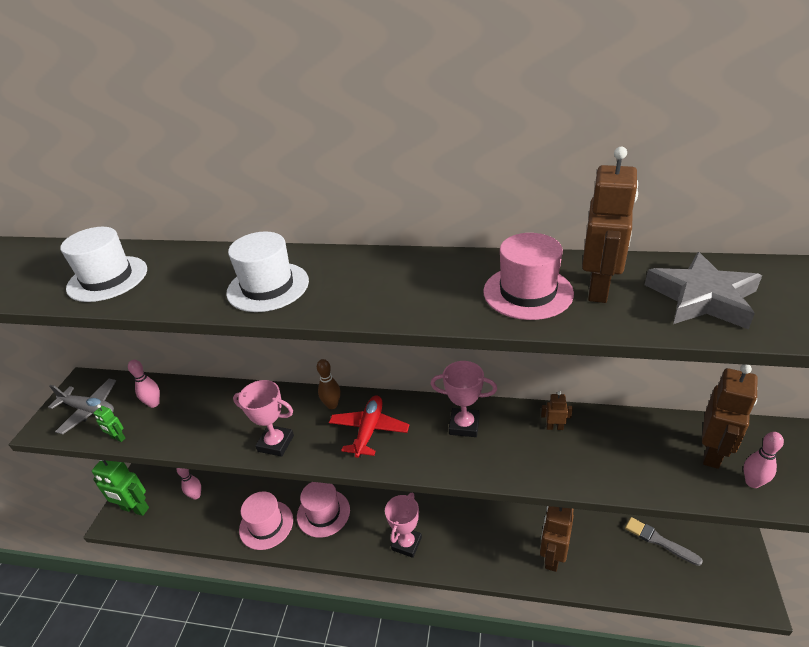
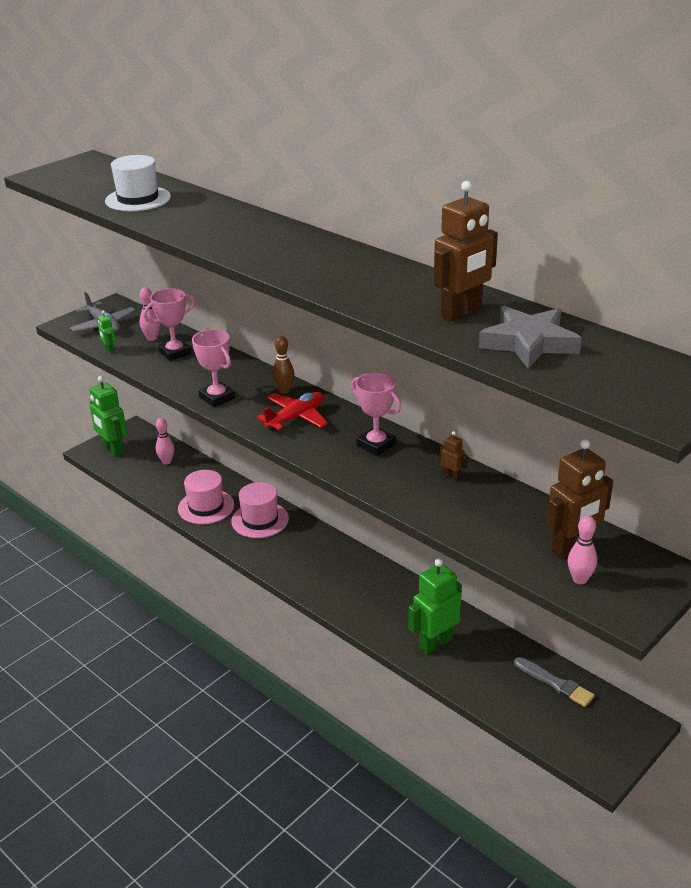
camera: 30 degrees right, 5 degrees down
(268, 287) = (233, 237): white hat -> none
(406, 543) = (311, 573): pink trophy -> pink trophy (175, 353)
(527, 292) = (405, 297): pink hat -> none
(552, 556) = (435, 643): brown robot -> green robot
(659, 541) = (555, 683): grey brush -> grey brush turned 150 degrees clockwise

